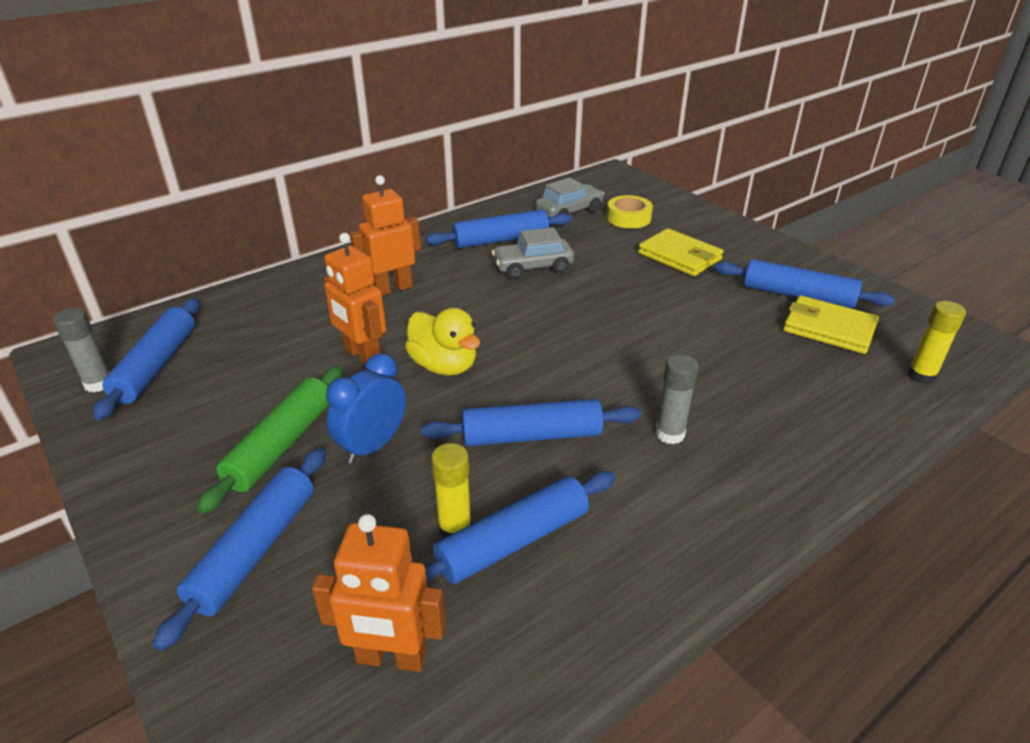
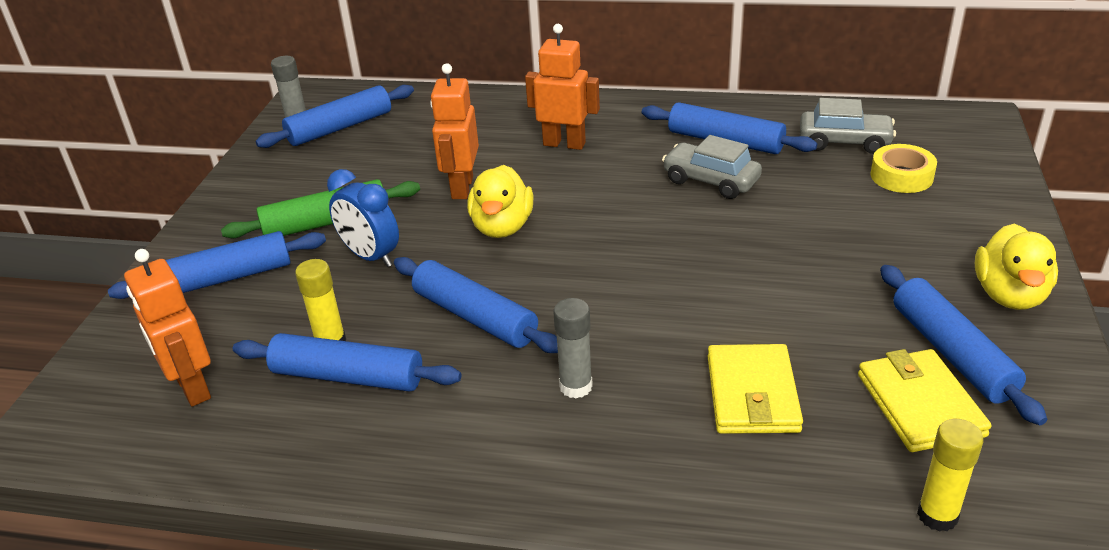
camera: 50 degrees right, 0 degrees up
(372, 446) = (370, 256): blue clock -> blue clock turned 135 degrees counterclockwise
(680, 256) = (885, 242): yellow wallet -> yellow wallet (752, 394)
(771, 254) = (1009, 295): none -> yellow duck

